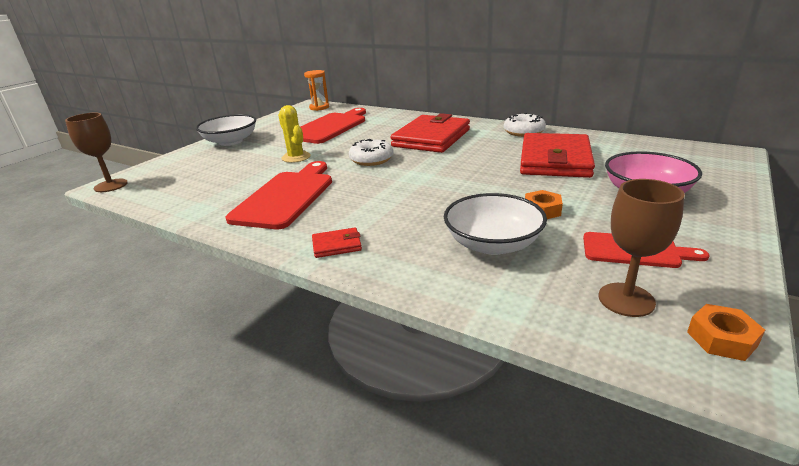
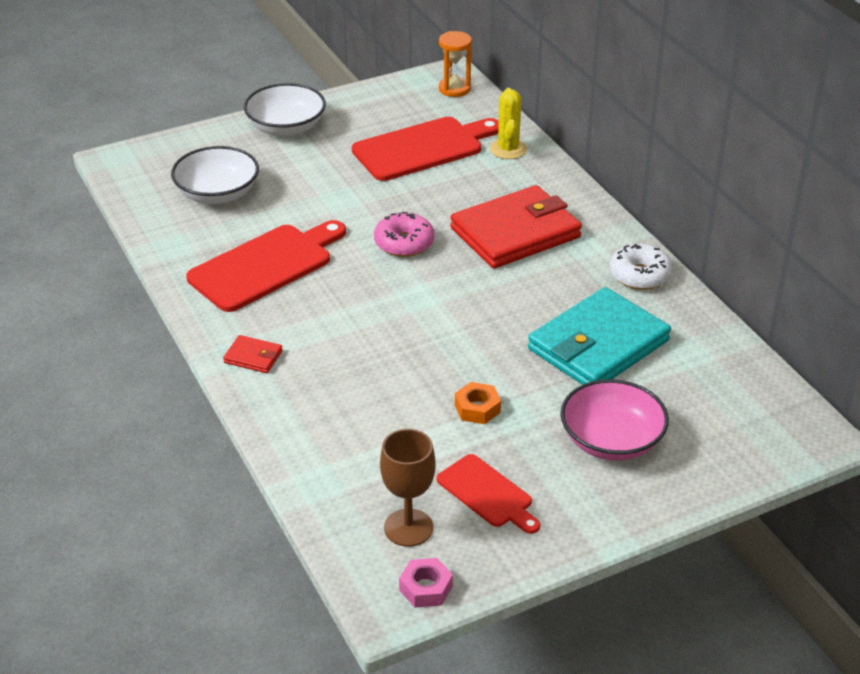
camera: 30 degrees right, 10 degrees up
(111, 185) = (119, 162): brown goblet -> none
(296, 157) = (330, 198): yellow cactus -> yellow cactus (508, 149)
(371, 160) = (404, 243): white donut -> pink donut
(493, 244) = (381, 423): white bowl -> white bowl (217, 194)
(555, 160) = (598, 345): red wallet -> turquoise wallet
(721, 338) = (425, 588): orange nut -> pink nut

